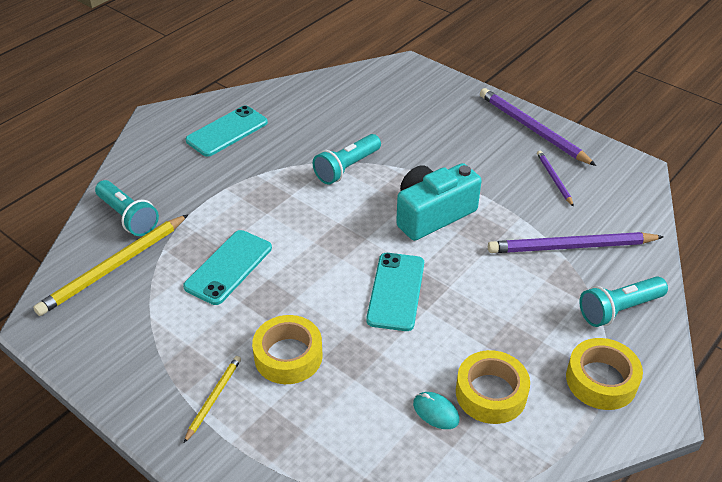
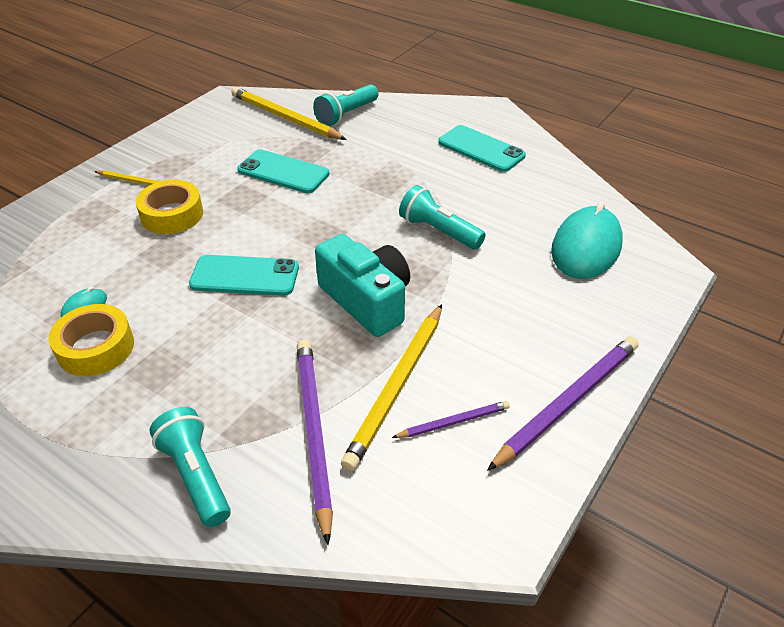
camera: 85 degrees right, 0 degrees up
(378, 97) = (586, 247): none -> turquoise mouse
(524, 203) = (397, 386): none -> yellow pencil
(601, 380) = (88, 445): yellow tape -> none

